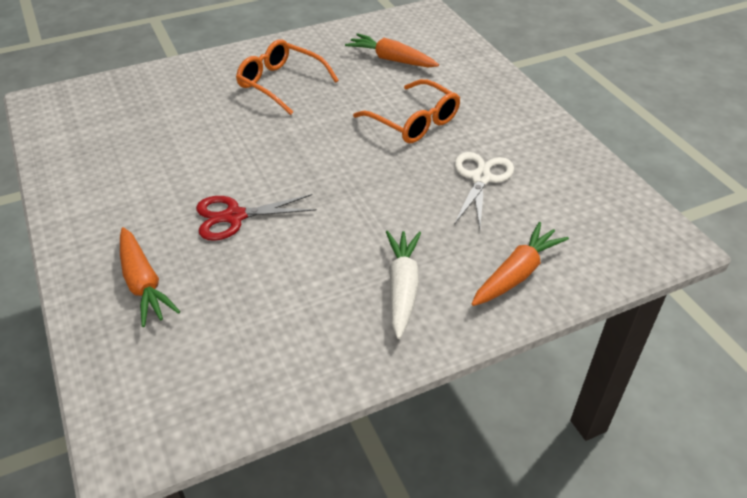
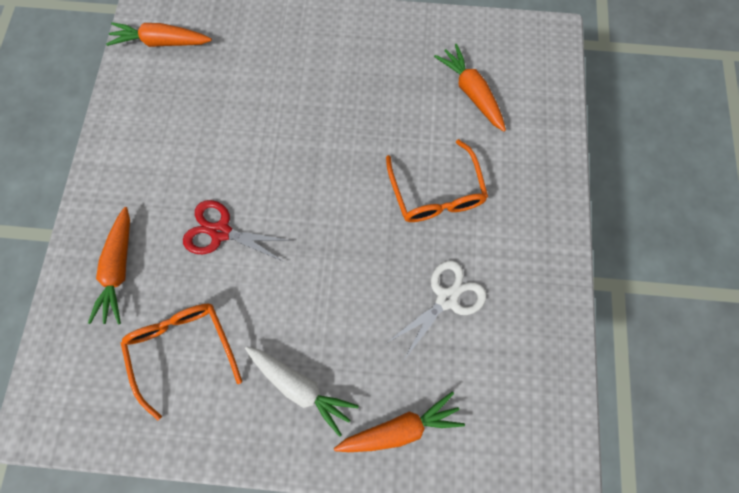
camera: 30 degrees right, 30 degrees up
(75, 119) = (161, 42): none -> orange carrot
(281, 84) = (350, 78): orange glasses -> orange glasses (184, 348)
(402, 287) = (301, 386): white carrot -> white carrot turned 90 degrees clockwise

